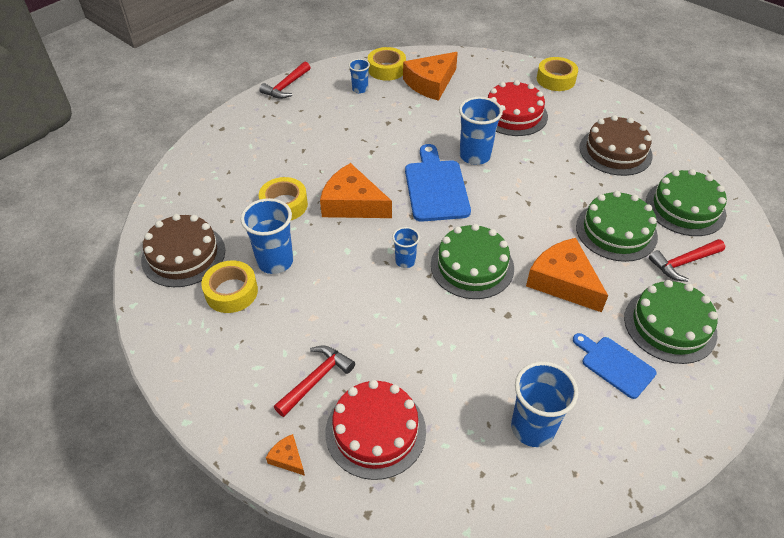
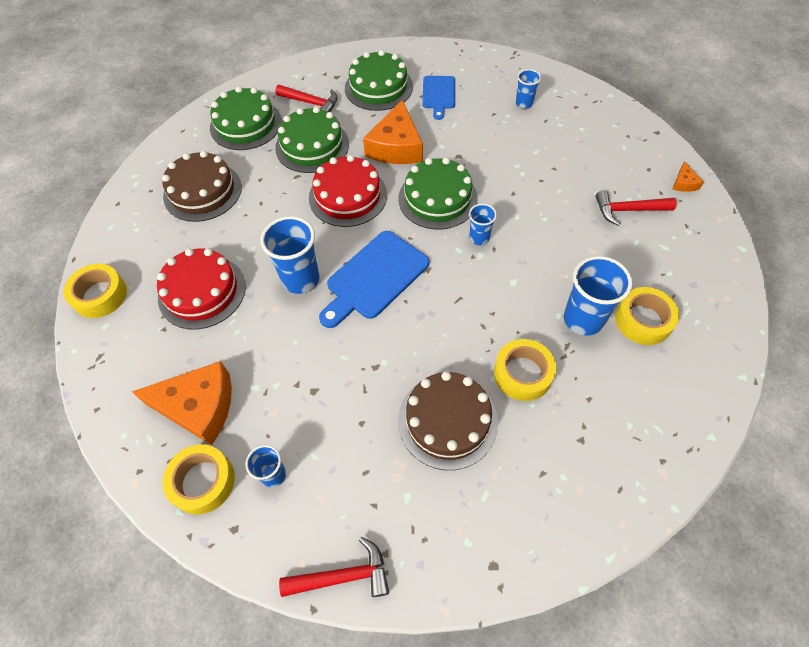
camera: 130 degrees left, 10 degrees up
(183, 255) = (664, 395): brown cake -> brown cake (447, 421)
(352, 204) = (461, 322): orange cheese -> none
(375, 431) = (615, 160): red cake -> red cake (348, 196)
(532, 428) = (524, 103): blue cup -> blue cup, size x0.56

